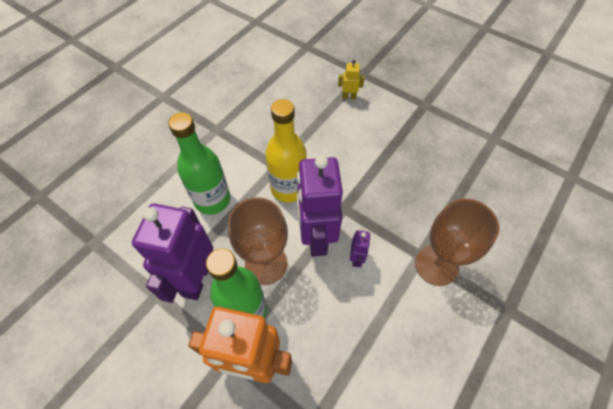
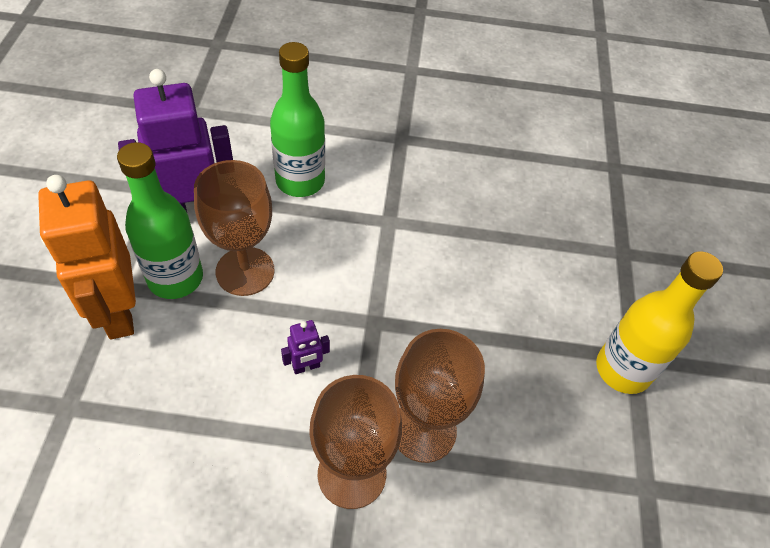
camera: 55 degrees right, 5 degrees down
(288, 188) = (364, 248): yellow bottle -> yellow bottle (622, 370)
(316, 237) = (311, 308): purple robot -> none
(349, 97) = (566, 253): yellow robot -> none
(425, 217) = (423, 430): none -> brown goblet

